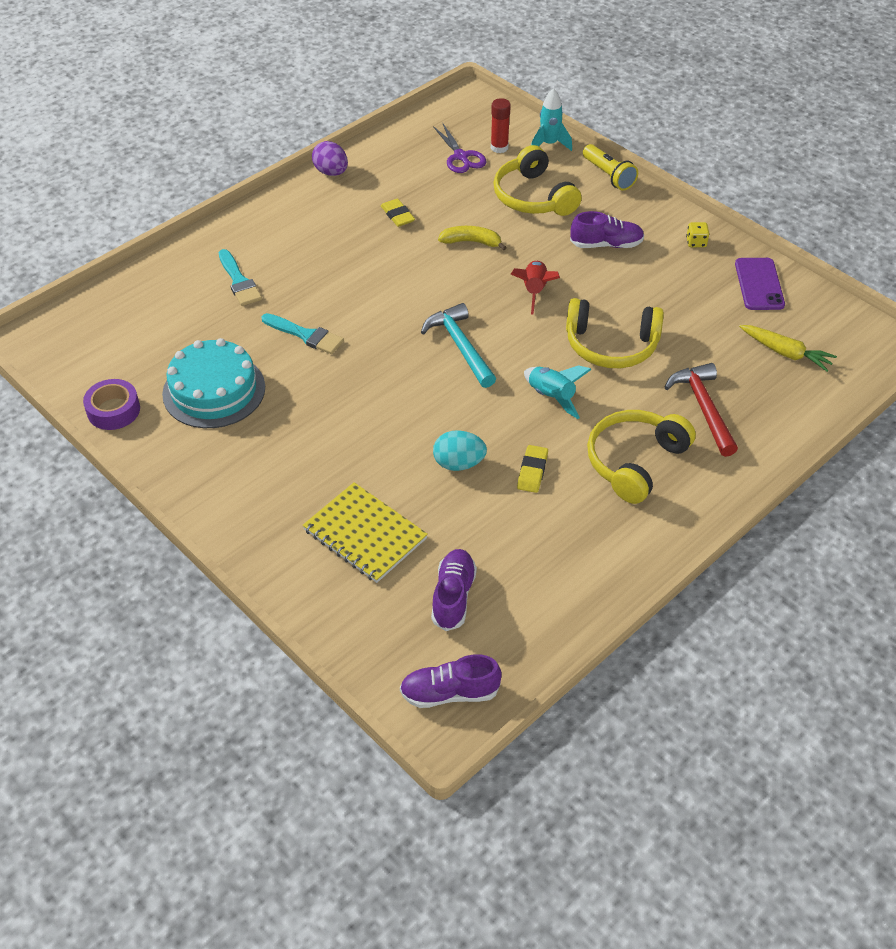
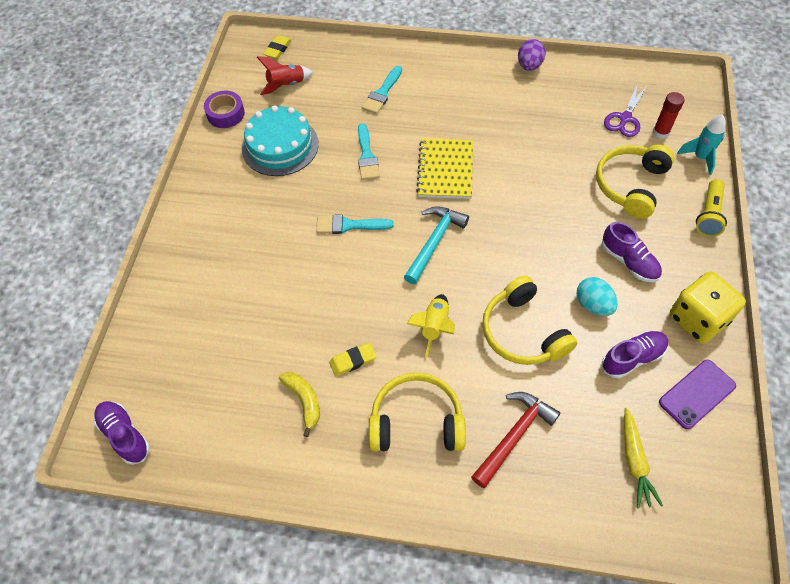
camera: 55 degrees right, 10 degrees up
(365, 534) = (223, 301): yellow notebook -> yellow notebook (445, 170)
(376, 393) = (349, 225): none -> turquoise brush
(397, 215) = (526, 125): yellow eraser -> yellow eraser (278, 49)
(453, 596) = (206, 385): purple shoe -> purple shoe (632, 358)
(459, 463) = (324, 312): turquoise egg -> turquoise egg (593, 305)
(471, 242) = (543, 181): yellow banana -> yellow banana (304, 401)
(534, 291) = (531, 249): red rocket -> red rocket (286, 85)
(551, 397) = (434, 327): turquoise rocket -> yellow rocket
(696, 242) = (697, 319): yellow dice -> yellow dice, size x2.47

